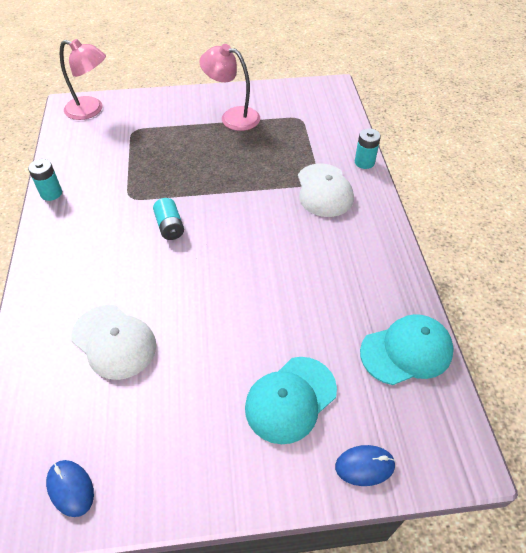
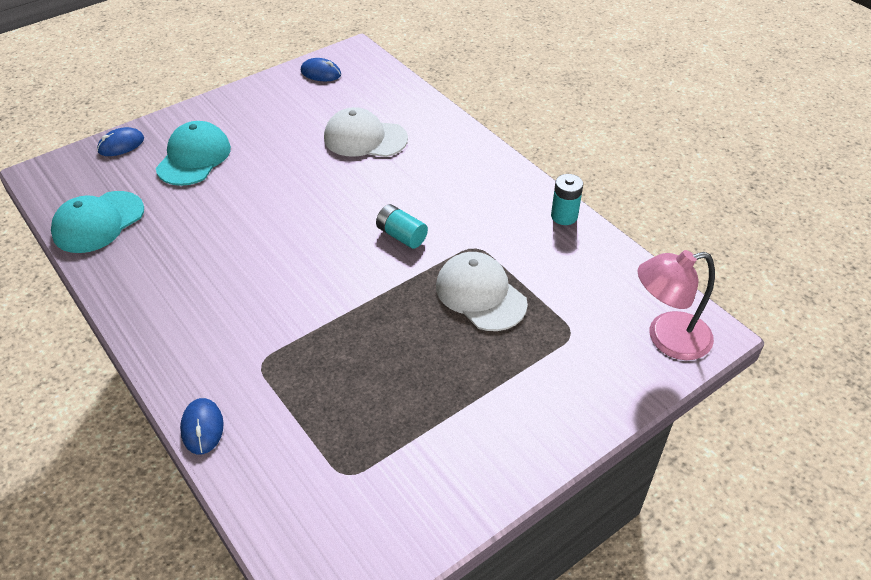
camera: 150 degrees right, 5 degrees down
(232, 117) = (455, 424): pink lamp -> none
(324, 190) = (245, 354): white cap -> white cap (480, 294)
(364, 162) = (202, 428): turquoise battery -> blue mouse

